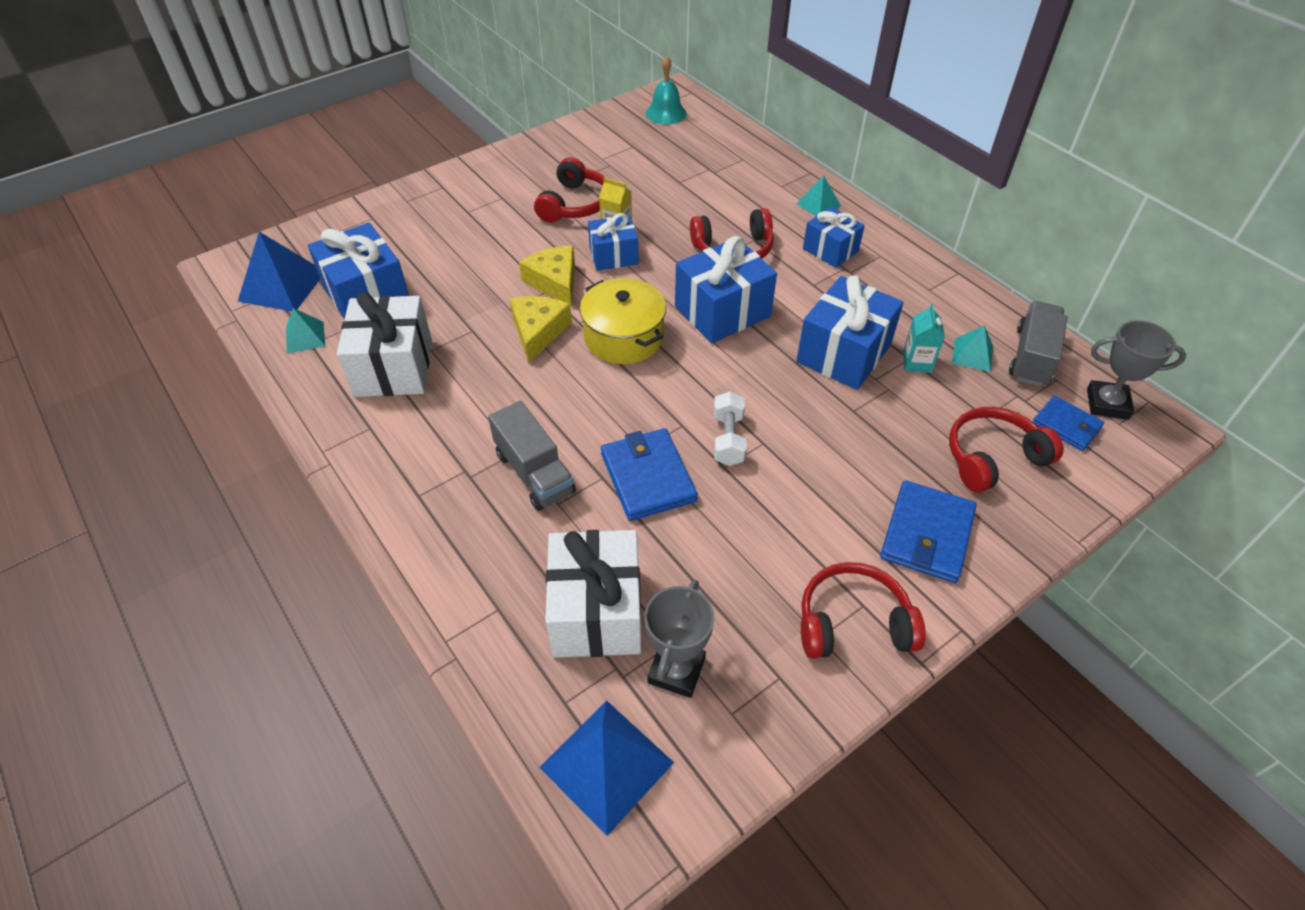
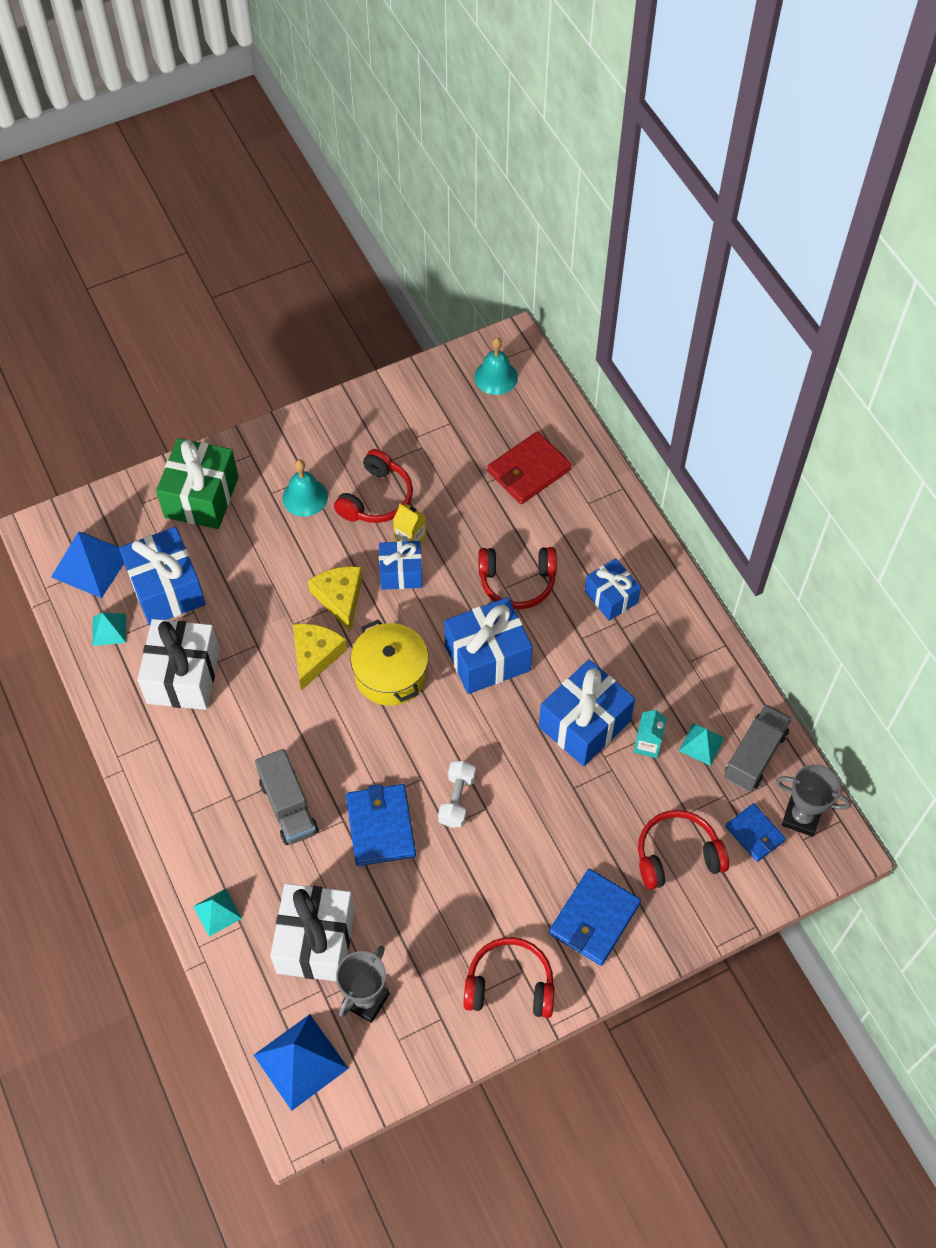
camera: 10 degrees right, 10 degrees up
(396, 222) = (201, 497): none -> green gift
(502, 211) = (305, 497): none -> turquoise bell
(717, 170) = (528, 470): none -> red wallet
(818, 205) = (617, 535): turquoise pyramid -> turquoise pyramid (217, 912)

